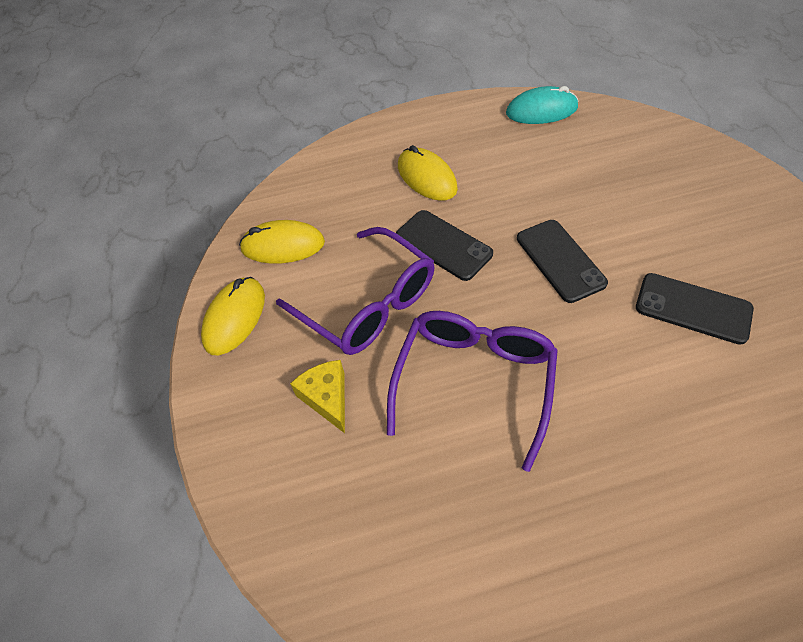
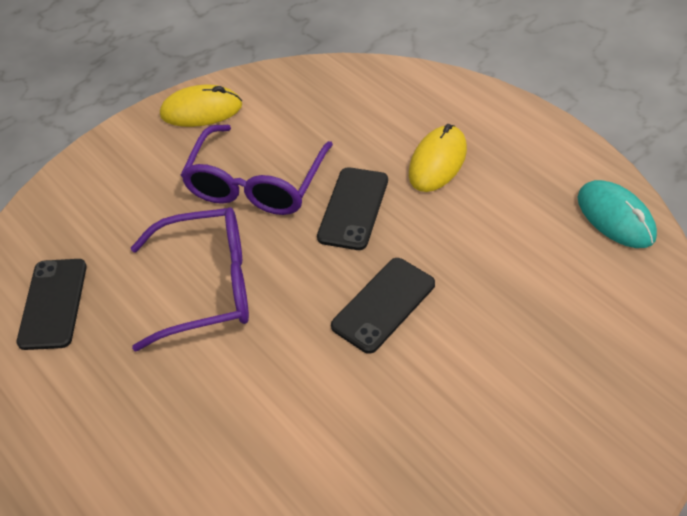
camera: 65 degrees right, 5 degrees down
(283, 246) = (291, 102): yellow mouse -> none
(327, 398) = (151, 199): yellow cheese -> none
(692, 308) = (377, 436): black phone -> black phone (53, 304)

